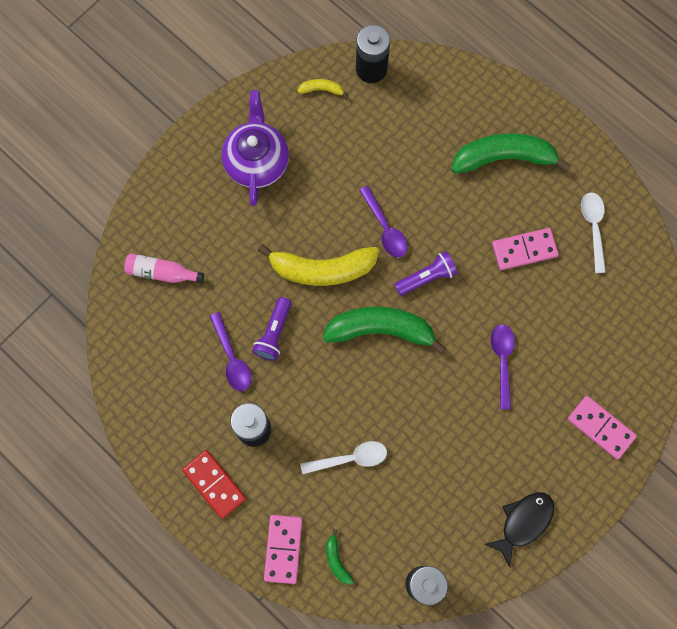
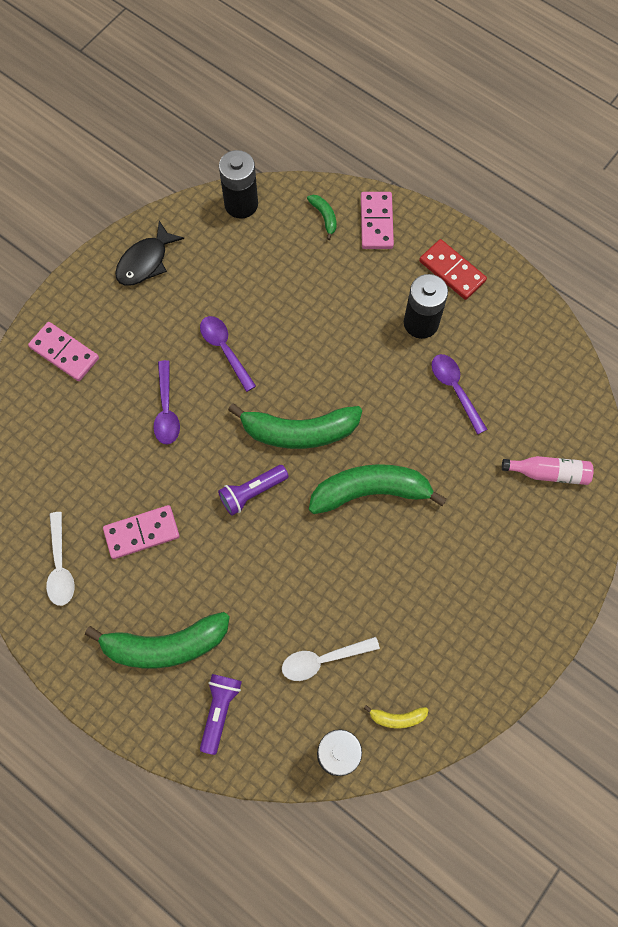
camera: 175 degrees right, 5 degrees down
(257, 162) = (464, 614): purple teapot -> none
(274, 333) = (414, 418): purple flashlight -> purple flashlight (219, 711)
(322, 269) = (370, 491): yellow banana -> green banana
(350, 458) = (320, 304): white spoon -> white spoon (323, 660)
(385, 228) = (303, 545): purple spoon -> purple spoon (224, 349)

